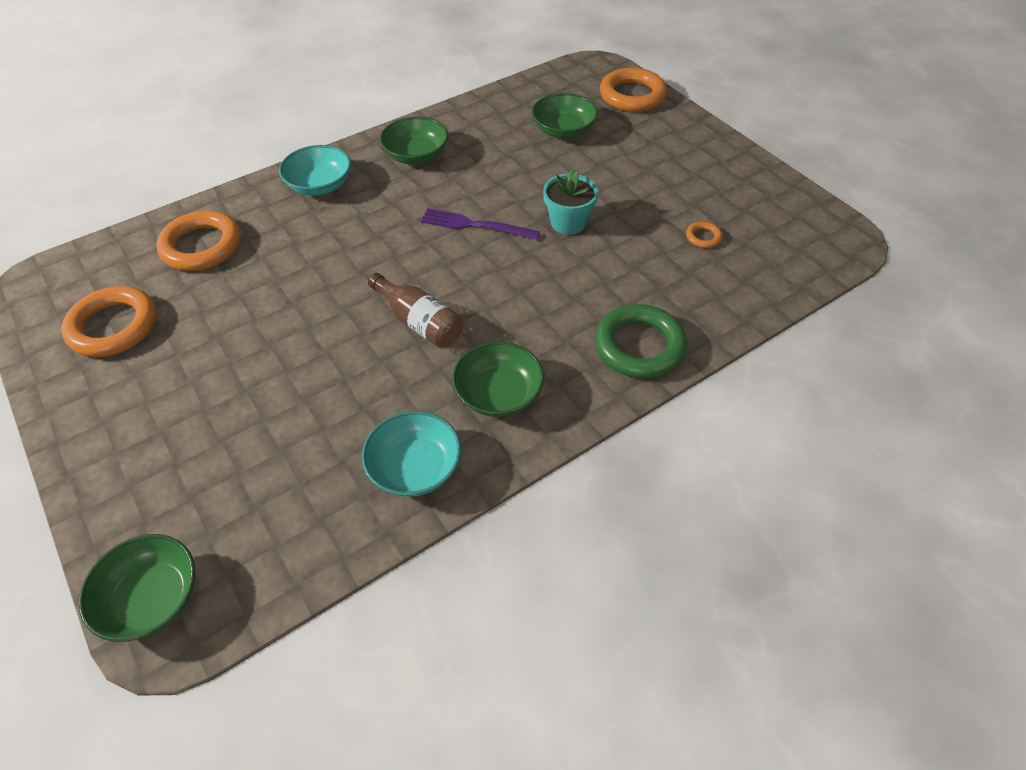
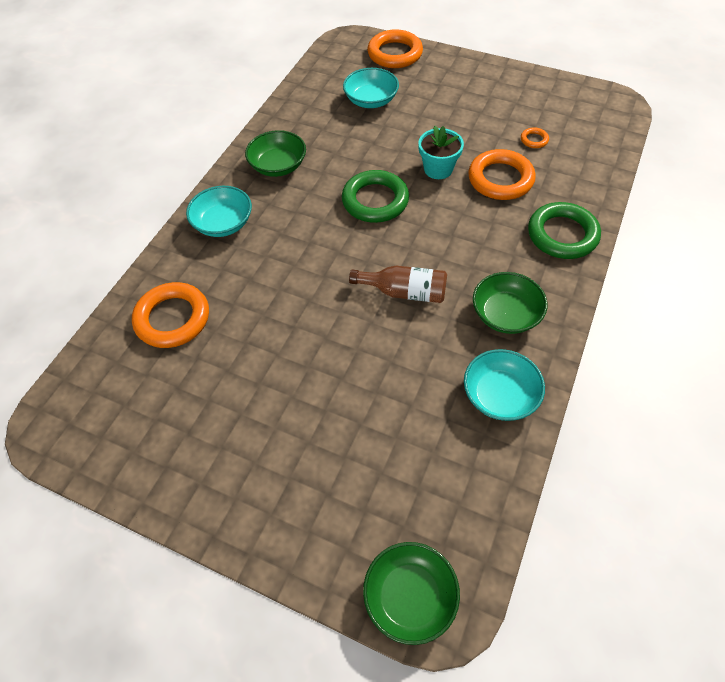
camera: 30 degrees left, 5 degrees up
(114, 326) = (164, 421): orange ring -> orange ring (500, 179)
(475, 225) = (375, 200): purple fork -> green ring
(563, 130) = (371, 100): green bowl -> turquoise bowl

